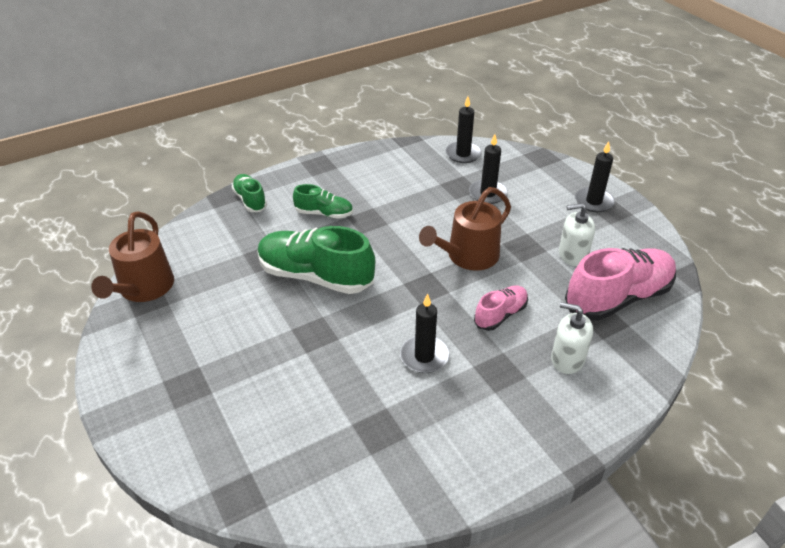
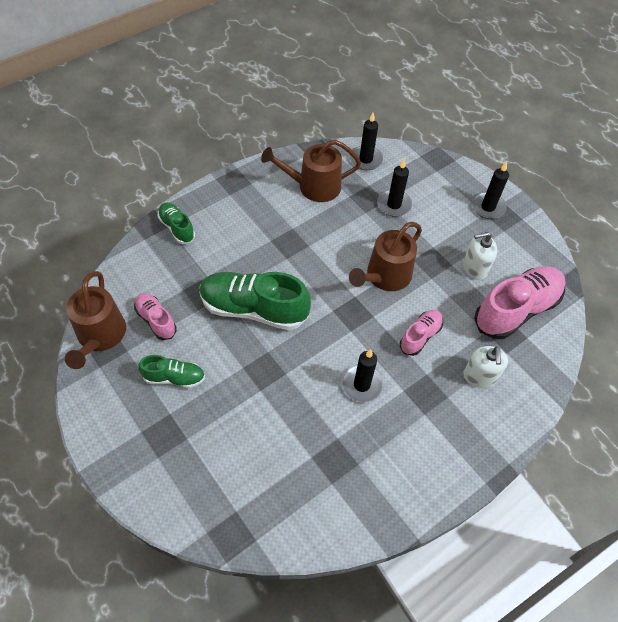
camera: 10 degrees left, 15 degrees up
(207, 279) = (156, 320): none -> pink shoe
(324, 213) = (249, 238): green shoe -> green shoe (174, 377)
(403, 173) = (314, 186): none -> brown watering can
(567, 359) = (480, 376): white soap dispenser -> white soap dispenser turned 105 degrees counterclockwise

